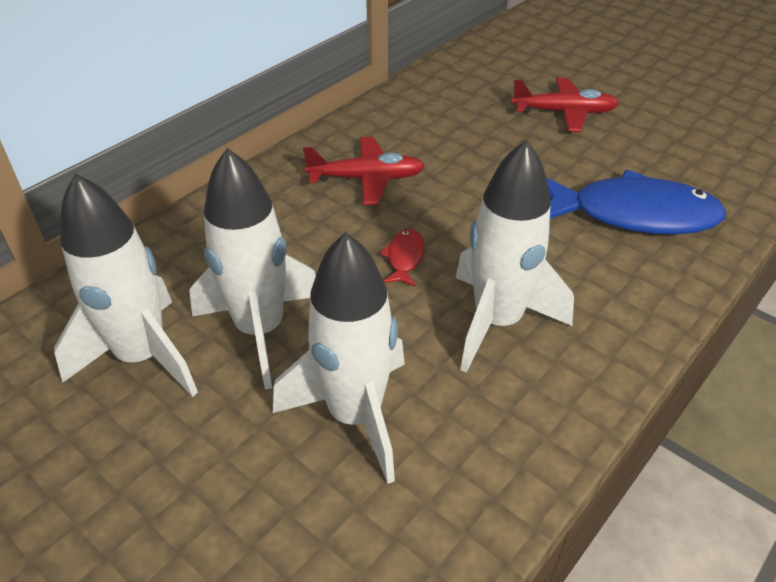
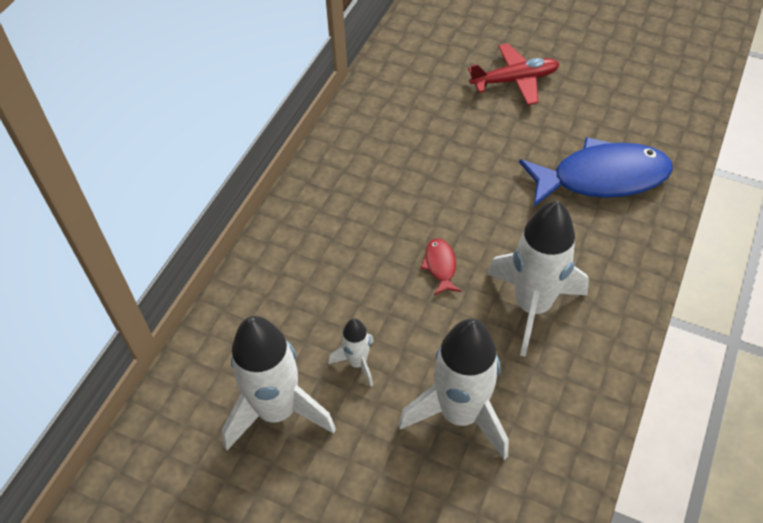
camera: 15 degrees left, 10 degrees up
(260, 330) = (357, 363): white rocket -> white rocket, size x0.49
(367, 179) = (377, 193): red plane -> none

